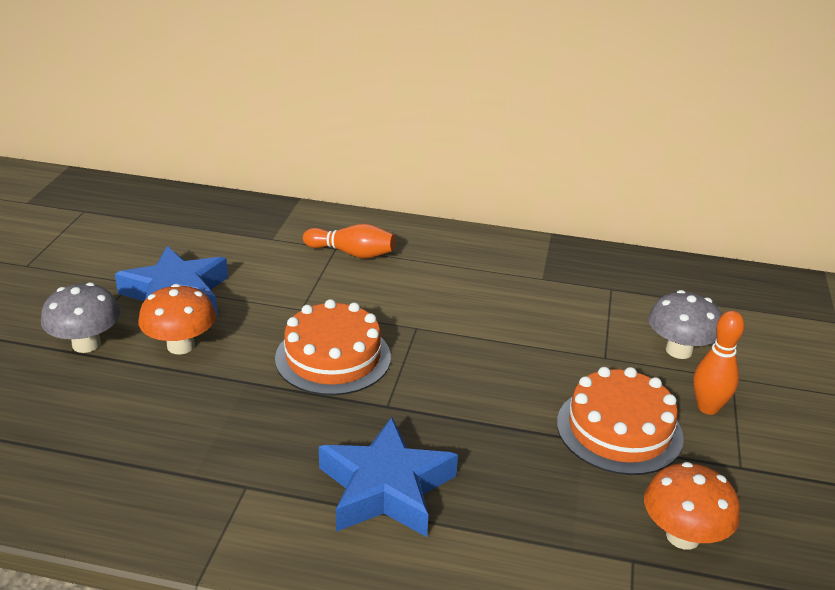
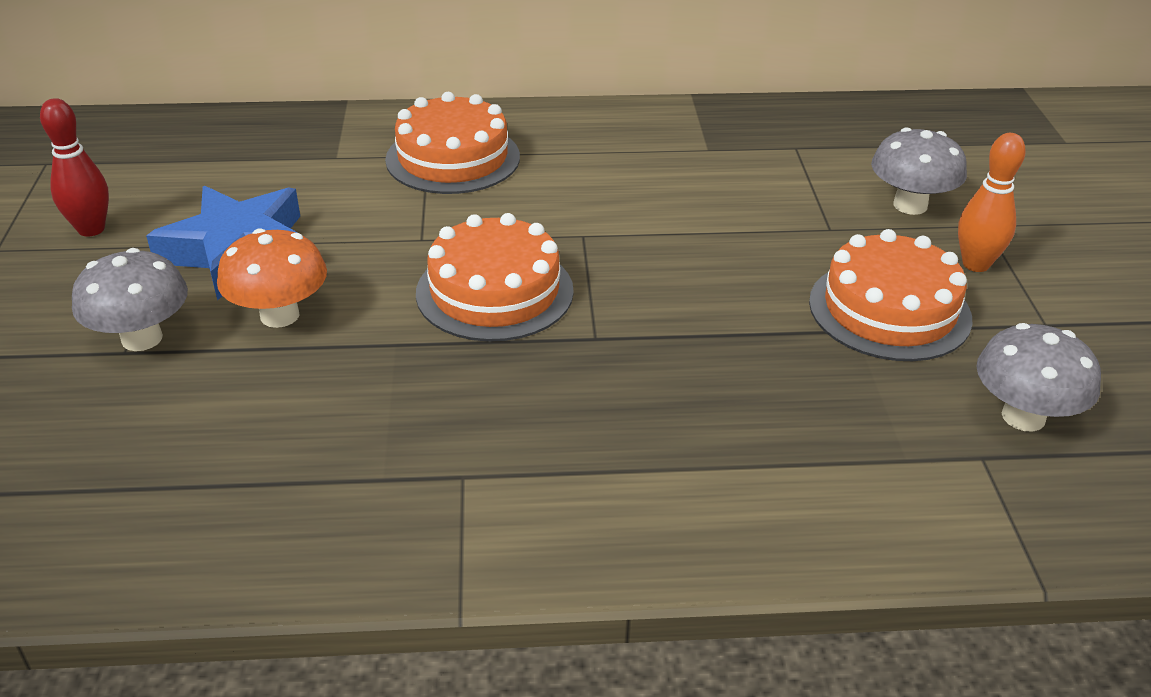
camera: 15 degrees left, 5 degrees up
(90, 262) = (91, 229): none -> red bowling pin
(352, 253) = (453, 158): orange bowling pin -> orange cake
(385, 488) = (645, 439): blue star -> none
(683, 536) = (1023, 417): orange mushroom -> grey mushroom

